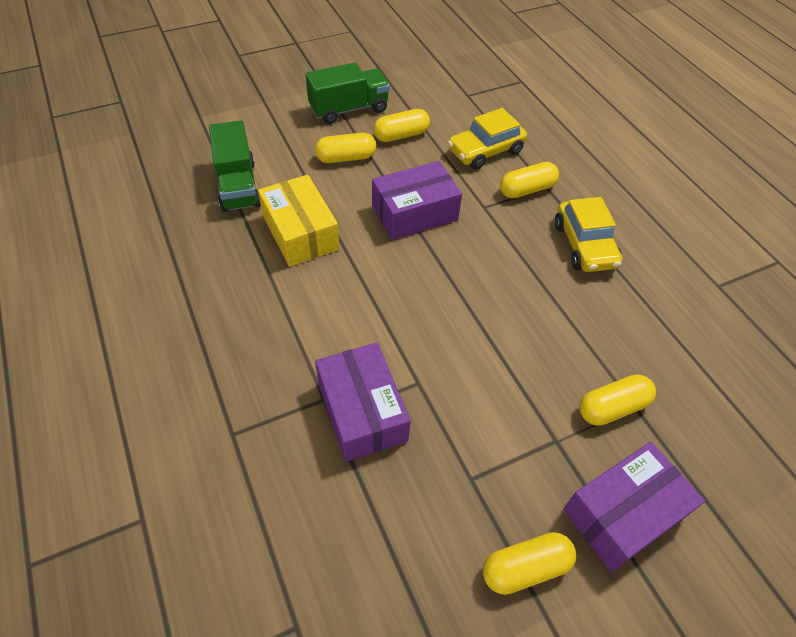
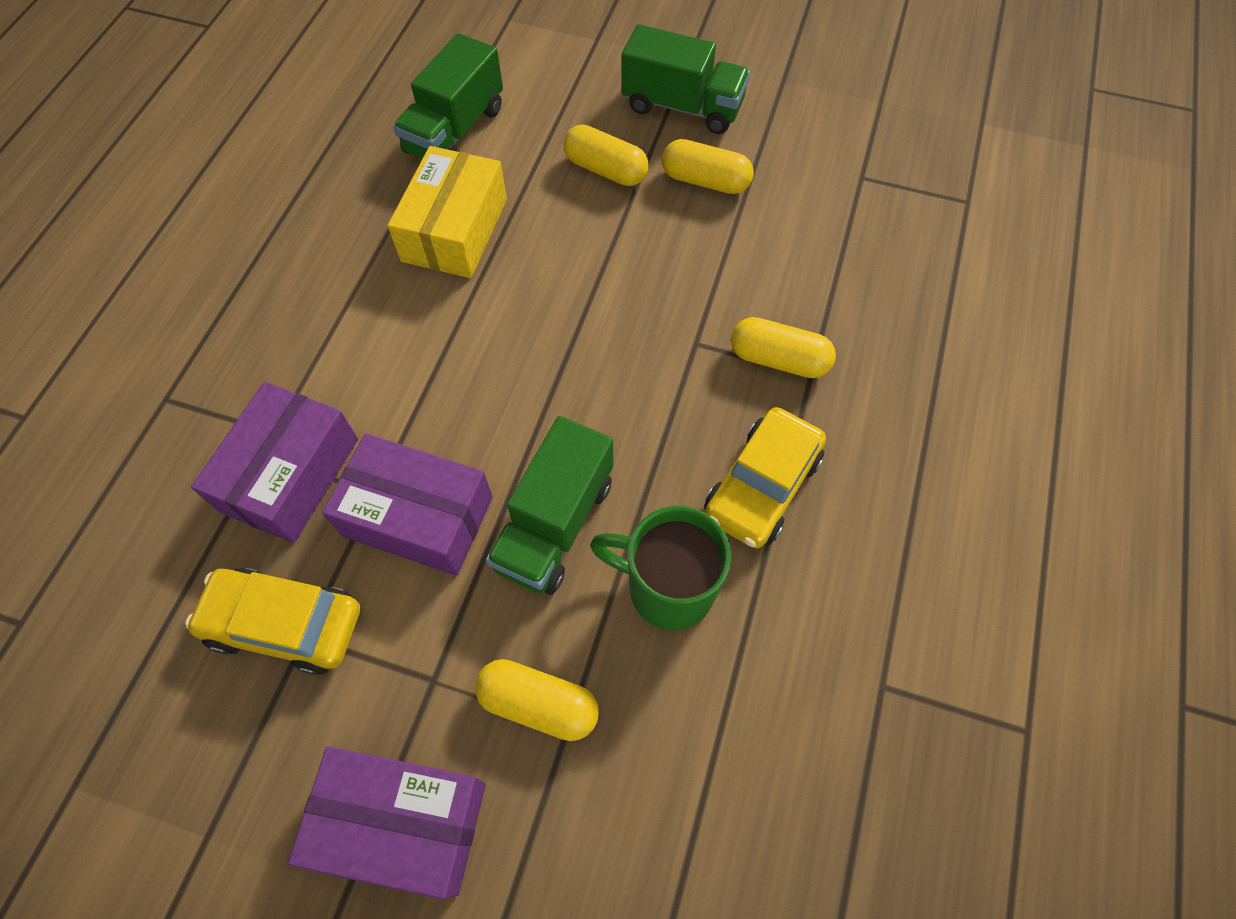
camera: 45 degrees right, 10 degrees up
(414, 213) = (602, 293): purple box -> purple box (418, 516)
(485, 151) = (788, 271): yellow car -> yellow car (285, 625)
(521, 327) = (555, 524): none -> green truck
(525, 568) = (245, 772): yellow capsule -> none
(600, 315) = (667, 588): none -> green mug

